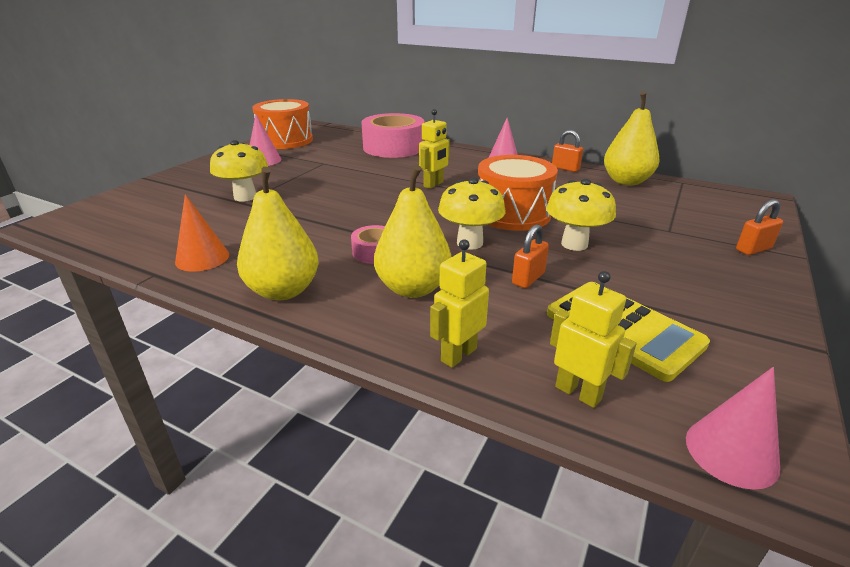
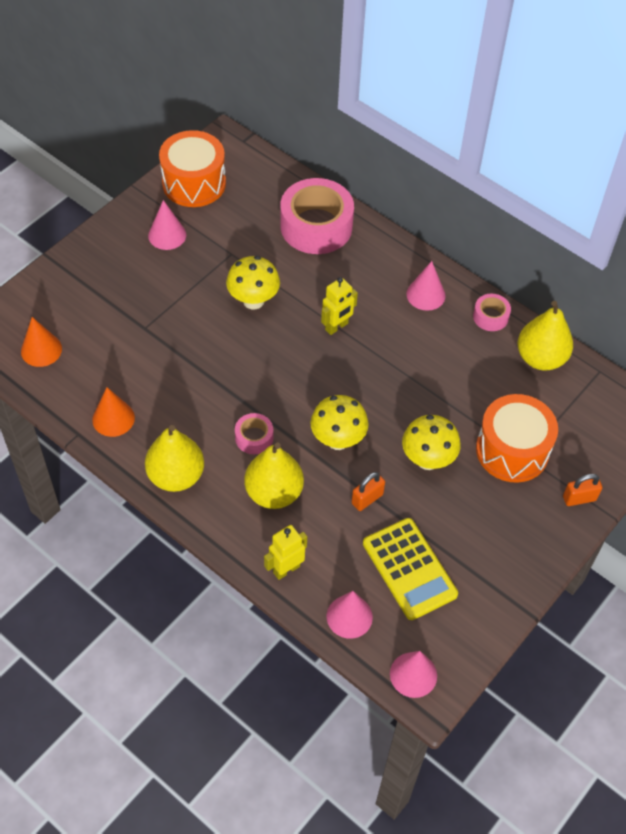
camera: 10 degrees right, 25 degrees up
(123, 224) = (41, 350): none -> orange cone
(245, 197) = (147, 317): yellow mushroom -> yellow mushroom (253, 301)
(512, 214) = (394, 399): orange drum -> orange drum (512, 450)
(565, 168) = (490, 317): orange padlock -> pink tape
(578, 393) = (349, 616): yellow robot -> pink cone

